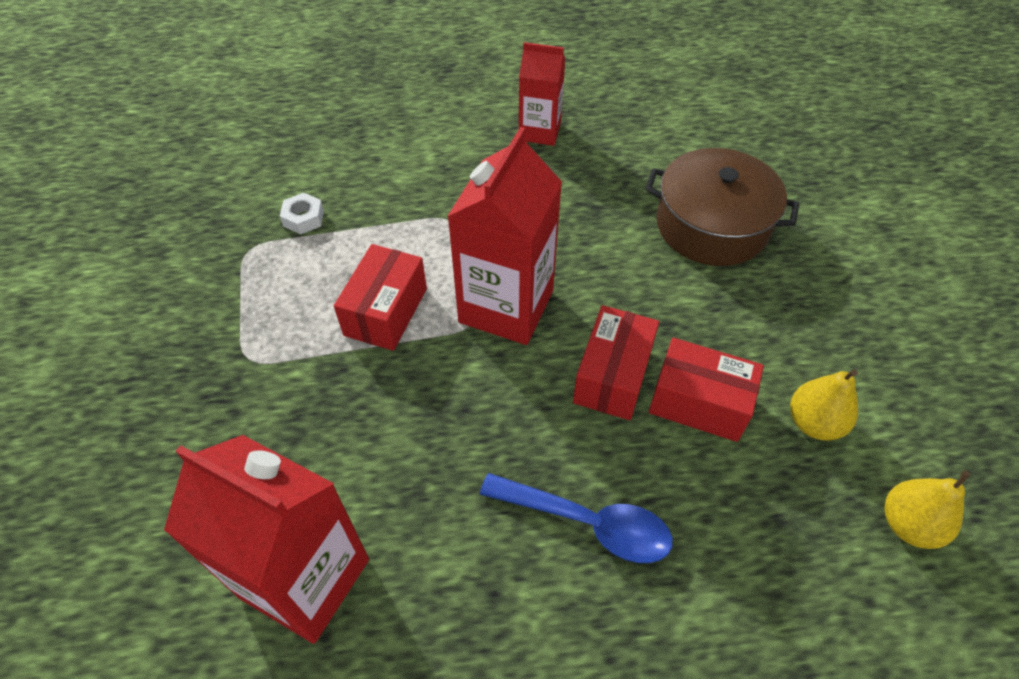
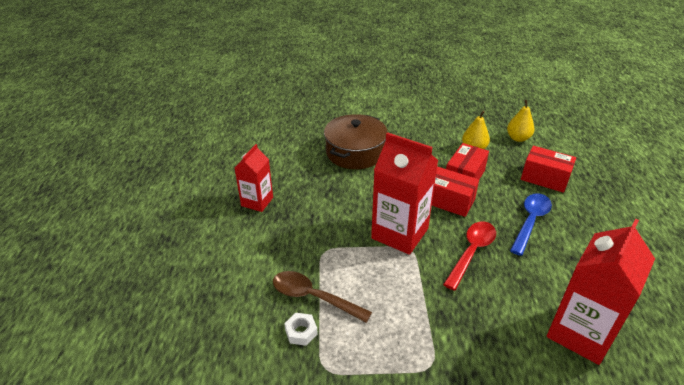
camera: 80 degrees left, 15 degrees down
(361, 221) = (313, 297): none -> brown spoon
(386, 312) = (397, 288): red box -> red box (544, 178)
(479, 412) = (471, 252): none -> red spoon

